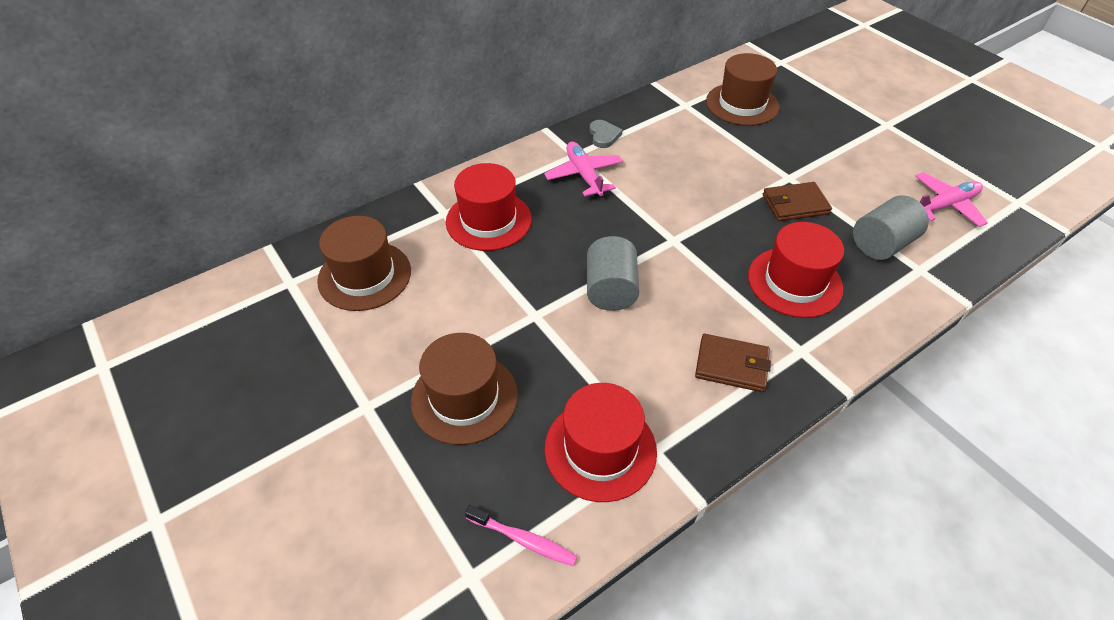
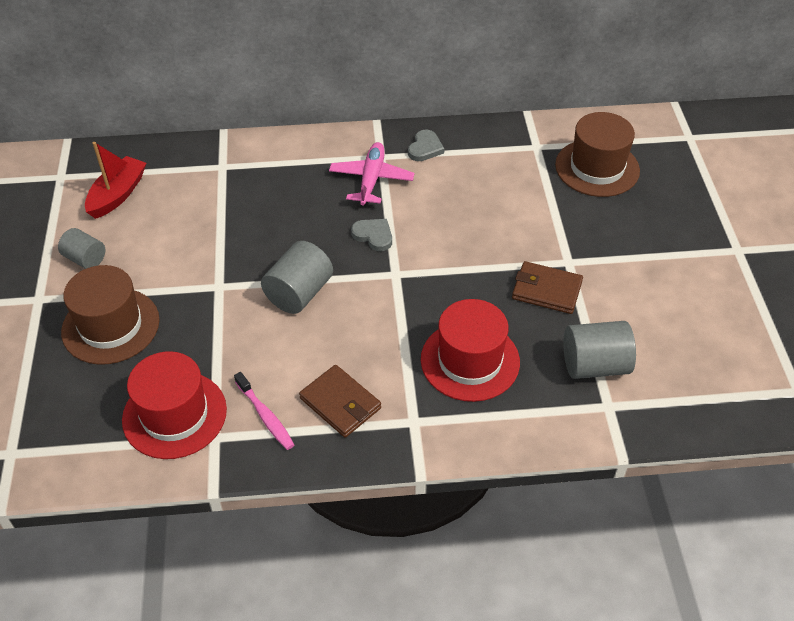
camera: 30 degrees right, 0 degrees up
(364, 275) = (117, 195): brown hat -> red boat
(383, 347) = (85, 259): none -> grey cylinder
(488, 220) = (252, 188): red hat -> none
(523, 539) = (65, 448): pink toothbrush -> pink toothbrush (265, 416)
(627, 217) = (373, 235): none -> grey heart
(945, 205) = (707, 358): pink plane -> none

